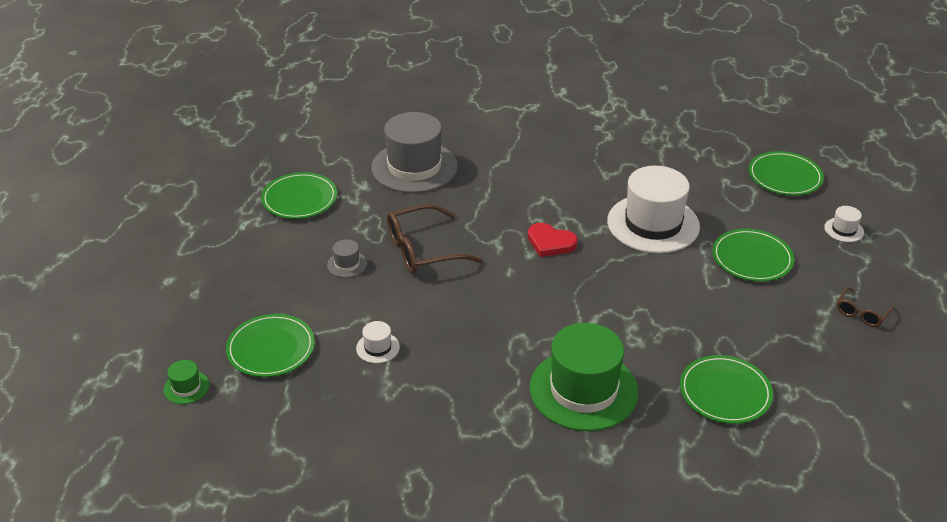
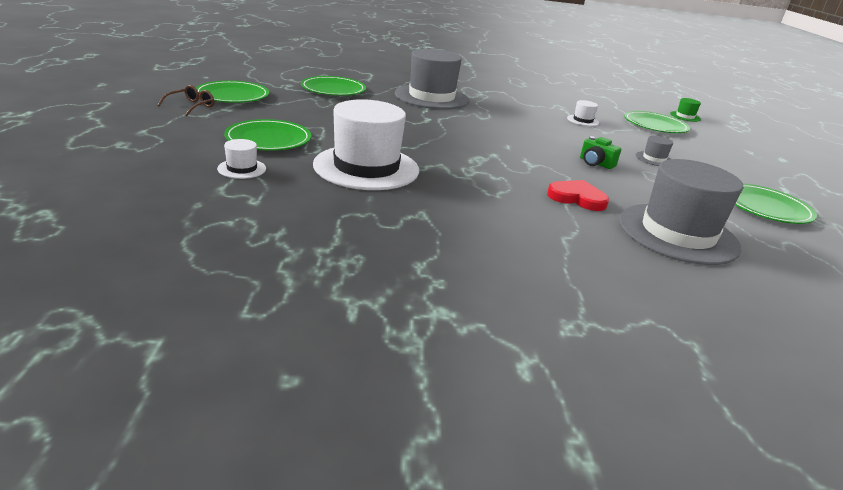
camera: 170 degrees right, 10 degrees down
(424, 250) = (595, 163): brown glasses -> green camera
(550, 242) = (476, 161): red heart -> red heart (577, 198)
(583, 390) = (431, 97): green hat -> grey hat
(785, 176) = (160, 201): green plate -> green plate (232, 95)
(844, 230) = (139, 150): white hat -> white hat (242, 169)

